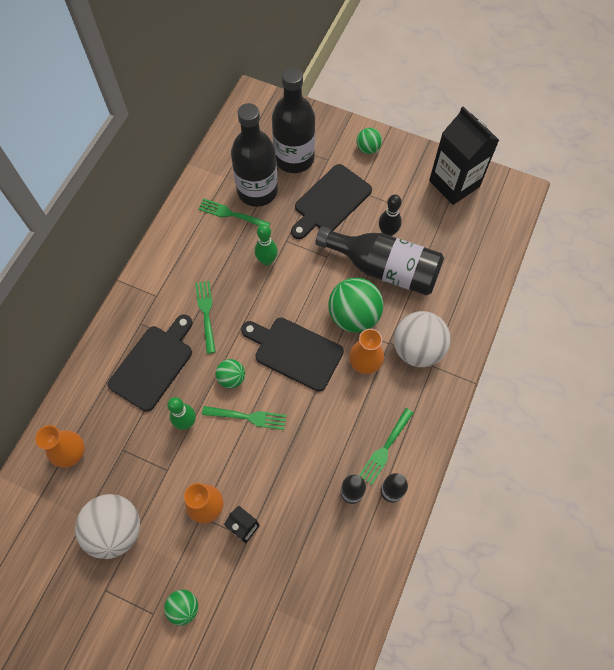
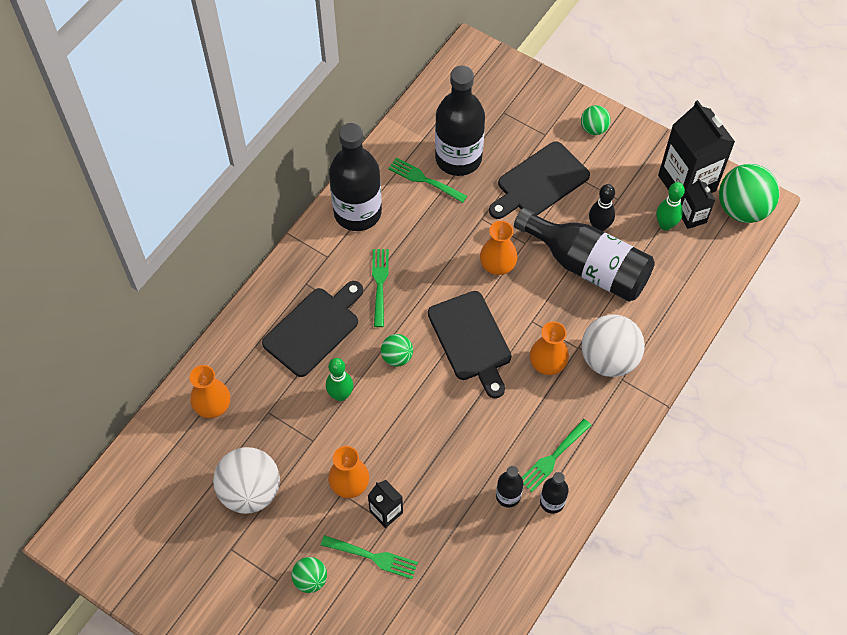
camera: 10 degrees right, 5 degrees down
(248, 417) = (408, 400): green fork -> green fork (373, 557)
(267, 260) = (456, 237): green bowling pin -> green bowling pin (665, 225)
(294, 158) = (506, 127): black bottle -> black bottle (357, 212)
(295, 352) = (471, 340): black cutting board -> black cutting board turned 150 degrees counterclockwise
(306, 280) = (497, 265): none -> orange vase
(354, 316) = (543, 312): green ball -> green ball (742, 209)
(464, 212) = (692, 217): none -> black carton

